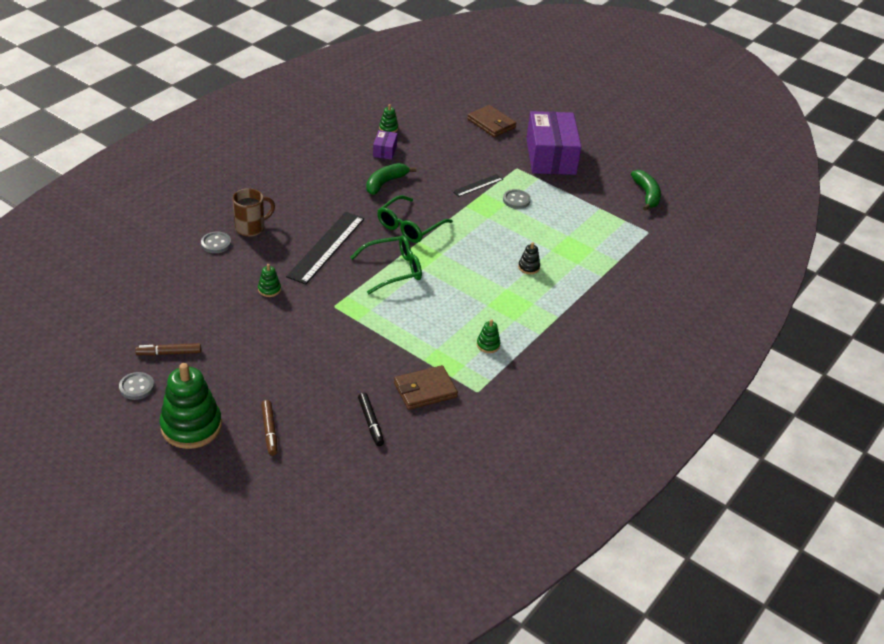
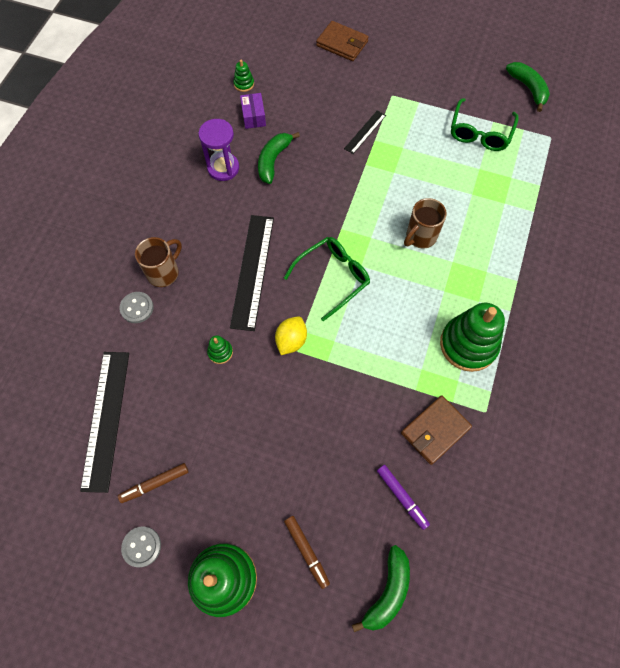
camera: 15 degrees left, 25 degrees up
(152, 303) = (106, 419): none -> black ruler
(323, 476) = (388, 591): none -> green banana
(333, 299) = (291, 341): none -> yellow lemon
(339, 177) = (223, 168): none -> purple hourglass
(370, 422) = (401, 496): black marker -> purple marker
(410, 226) = (323, 212): green glasses -> green glasses (480, 132)
(486, 265) = (420, 237): none -> brown mug
(488, 345) = (468, 344): green stacking toy -> green stacking toy, size x2.31
(516, 200) = (410, 139): grey button -> none
(529, 267) = (461, 225): black stacking toy -> none
(551, 156) = (418, 69): purple box -> none

